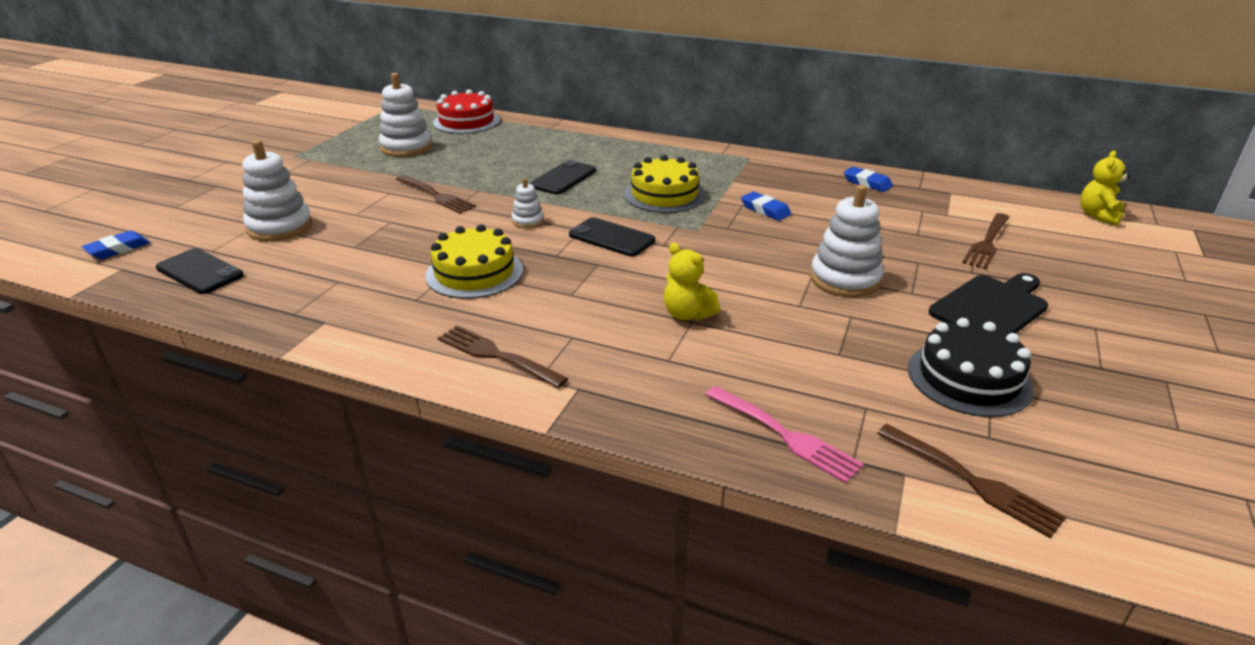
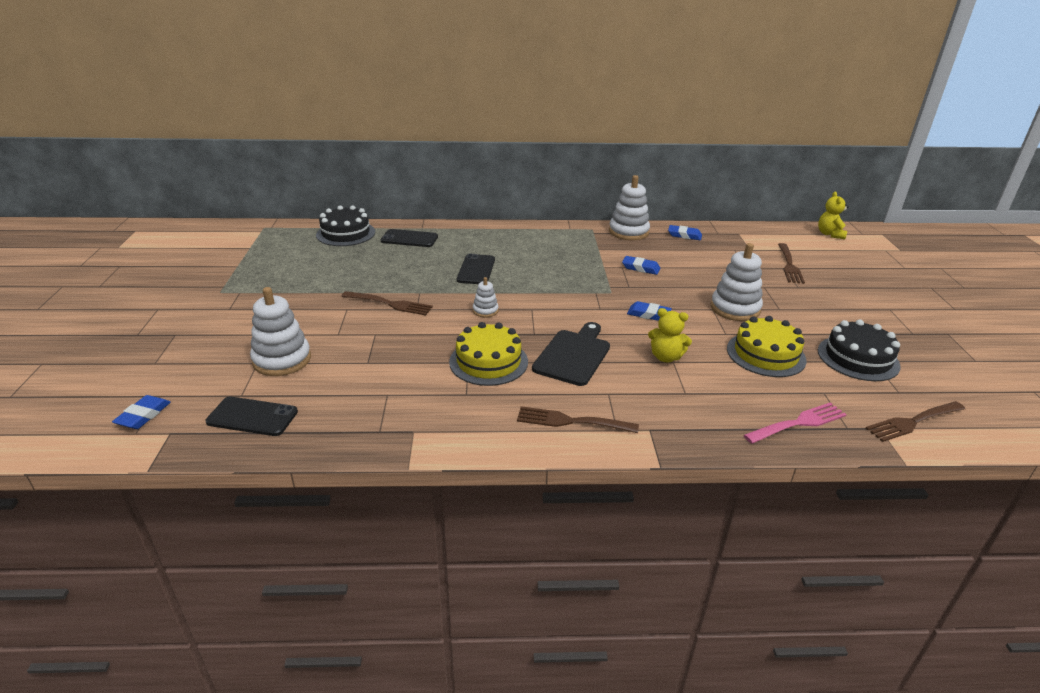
camera: 25 degrees left, 0 degrees up
(406, 147) = (318, 266): white stacking toy -> white stacking toy (628, 232)
(466, 121) = (346, 233): red cake -> black cake
(612, 238) = (560, 311): black phone -> black phone (409, 239)
(664, 195) = (563, 269): yellow cake -> yellow cake (766, 354)
(718, 262) = (648, 314): none -> blue eraser
(783, 435) = (798, 423): pink fork -> pink fork turned 45 degrees counterclockwise
(970, 481) = (913, 421): brown fork -> brown fork turned 135 degrees clockwise
(991, 307) = (829, 309): black cutting board -> black cutting board (573, 355)

